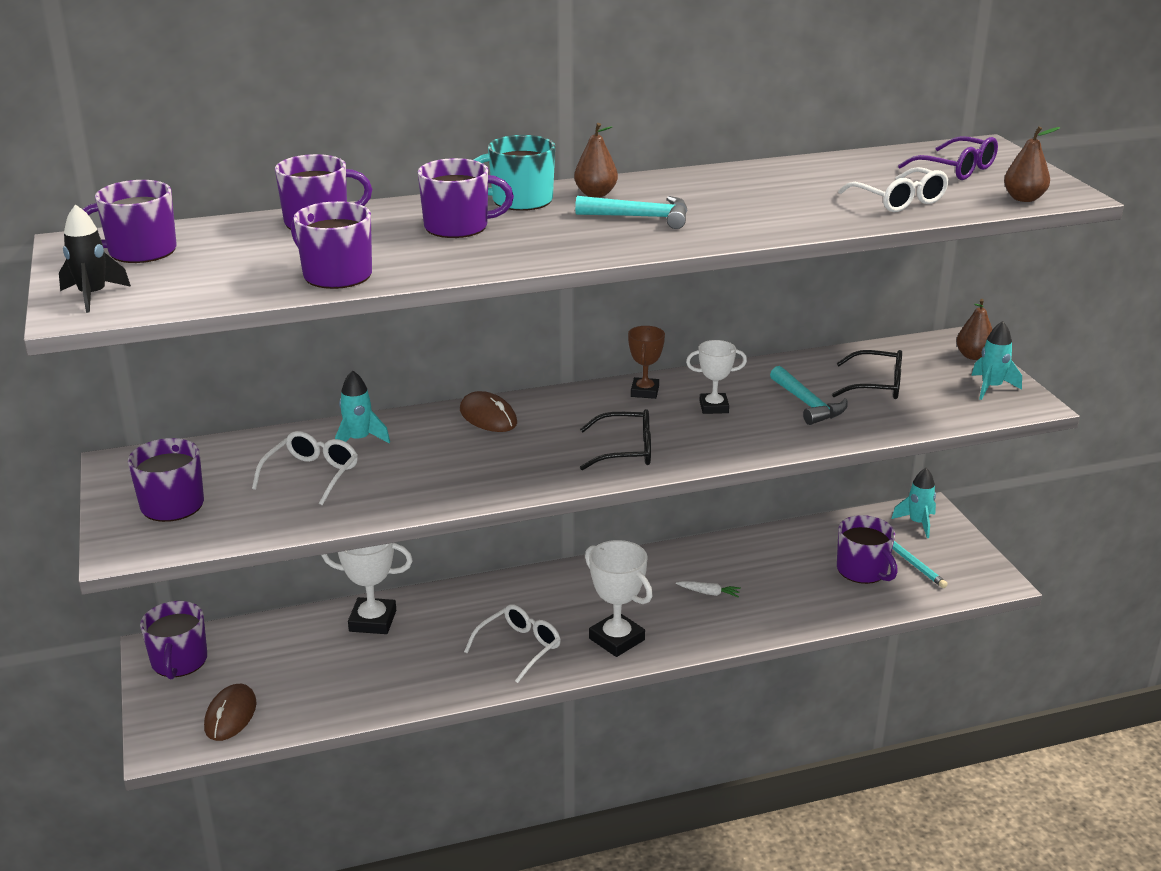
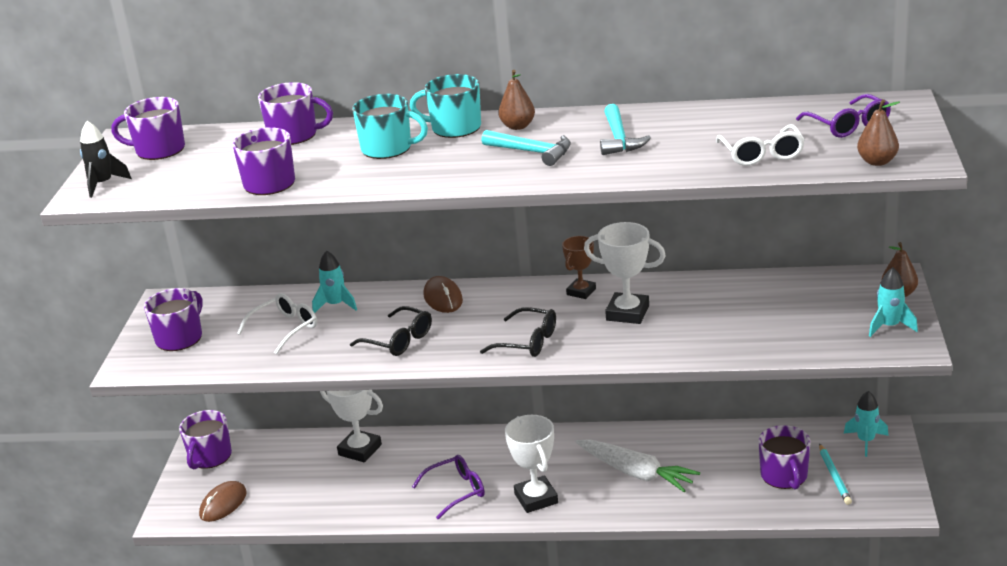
camera: 25 degrees right, 0 degrees up
(458, 227) = (388, 148): purple mug -> turquoise mug
(518, 648) = (456, 491): white glasses -> purple glasses
(708, 593) = (636, 473): white carrot -> white carrot, size x2.39
(714, 407) = (627, 313): white trophy -> white trophy, size x1.57
(807, 404) = (709, 321): turquoise hammer -> turquoise hammer (619, 139)
(875, 385) = (784, 311): black glasses -> black glasses (398, 340)

